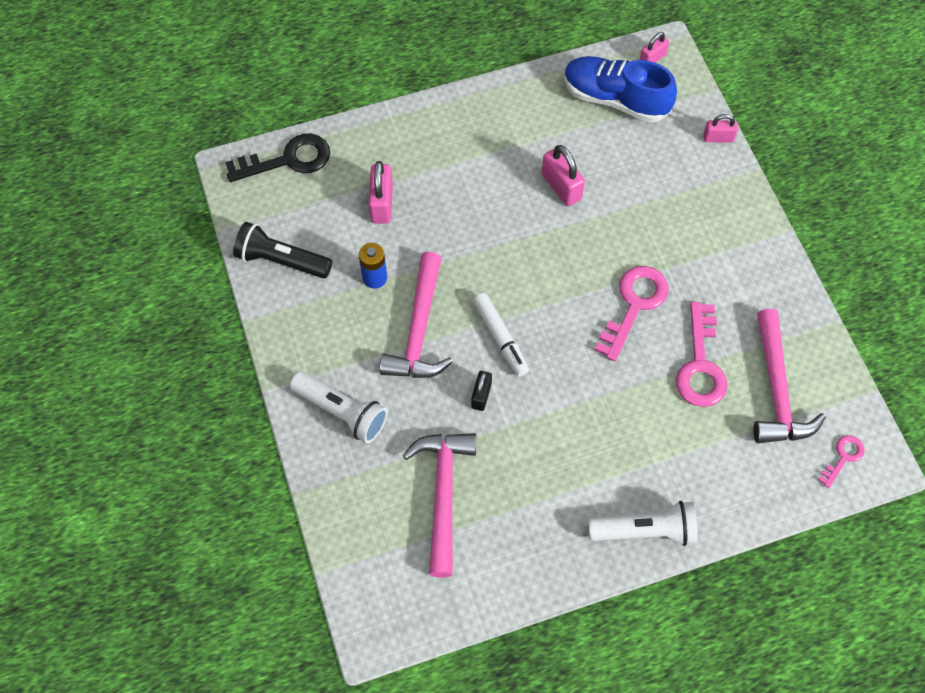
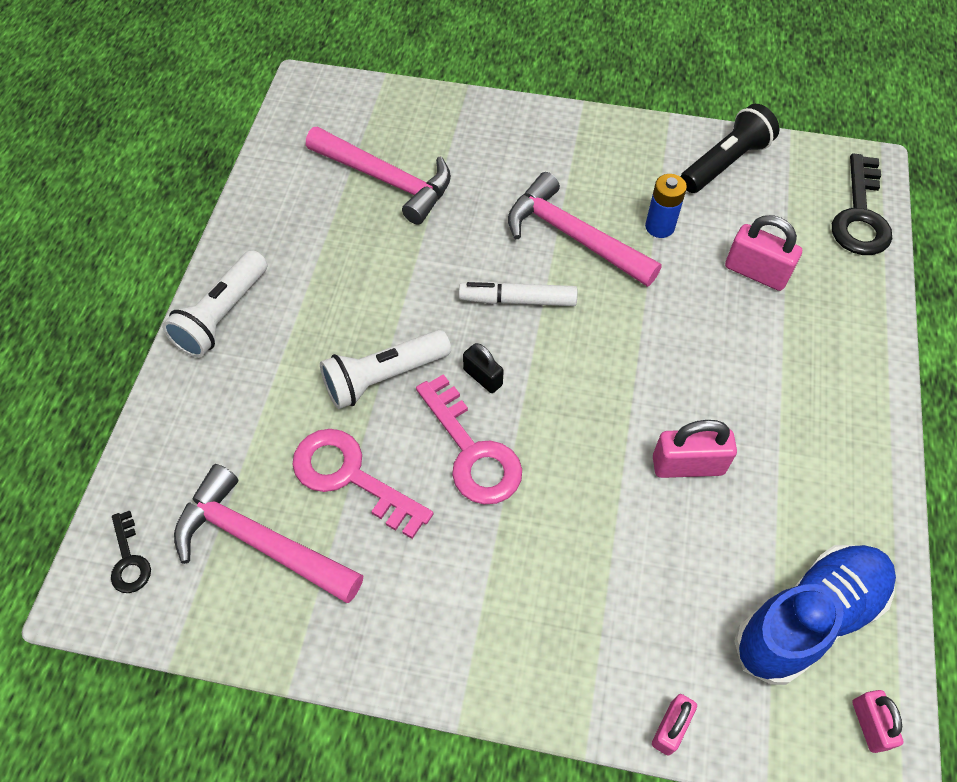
camera: 120 degrees right, 5 degrees down
(341, 412) = (523, 143): white flashlight -> white flashlight (383, 377)
(481, 395) = (463, 253): black padlock -> black padlock (483, 377)
(843, 457) = (129, 559): pink key -> black key

